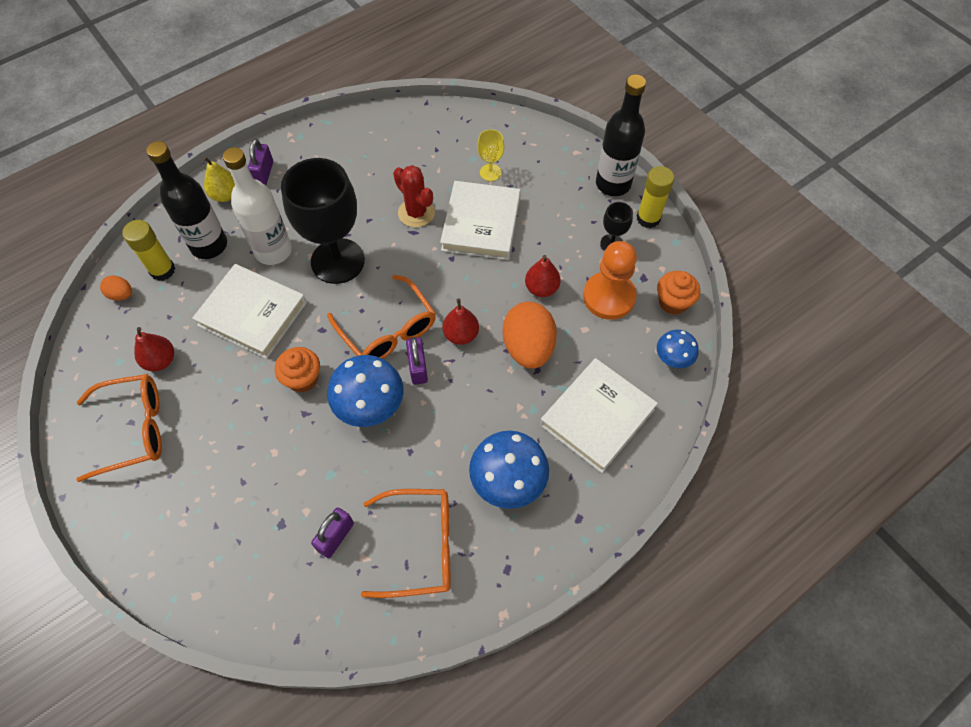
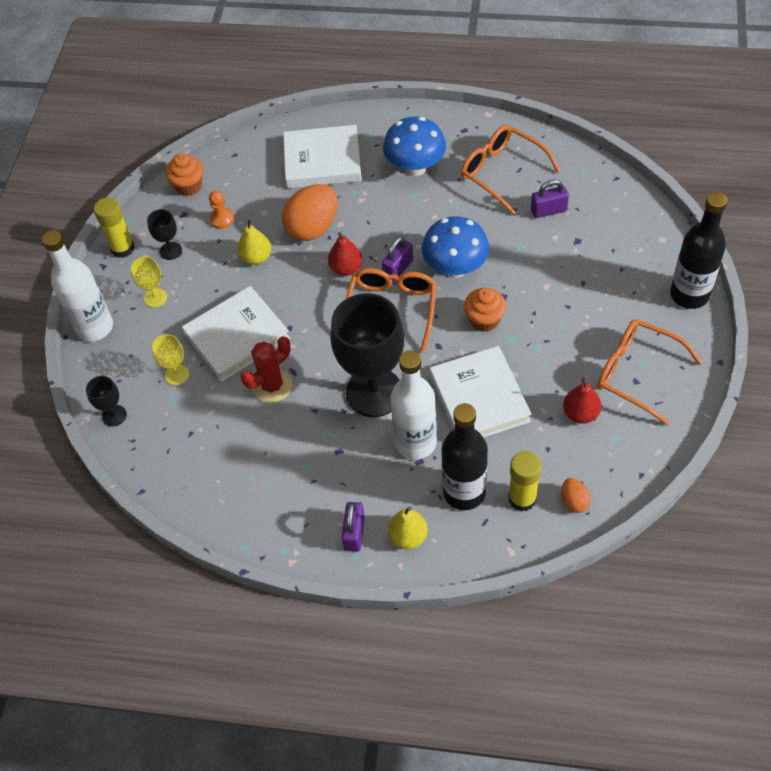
camera: 130 degrees left, 5 degrees down
(264, 173) = (354, 533): purple padlock -> purple padlock turned 45 degrees counterclockwise
(416, 213) = (272, 386): red cactus -> red cactus turned 45 degrees clockwise
(498, 124) = (114, 415): none -> black goblet
(541, 288) = (256, 257): red pear -> yellow pear
(574, 205) = (155, 298): none -> yellow goblet
(586, 158) = (95, 327): none -> white bottle
(609, 297) = (222, 219): orange pawn -> orange pawn, size x0.51
(613, 184) = (107, 291): black bottle -> black bottle (689, 295)
(673, 358) = (236, 157): blue mushroom -> none

